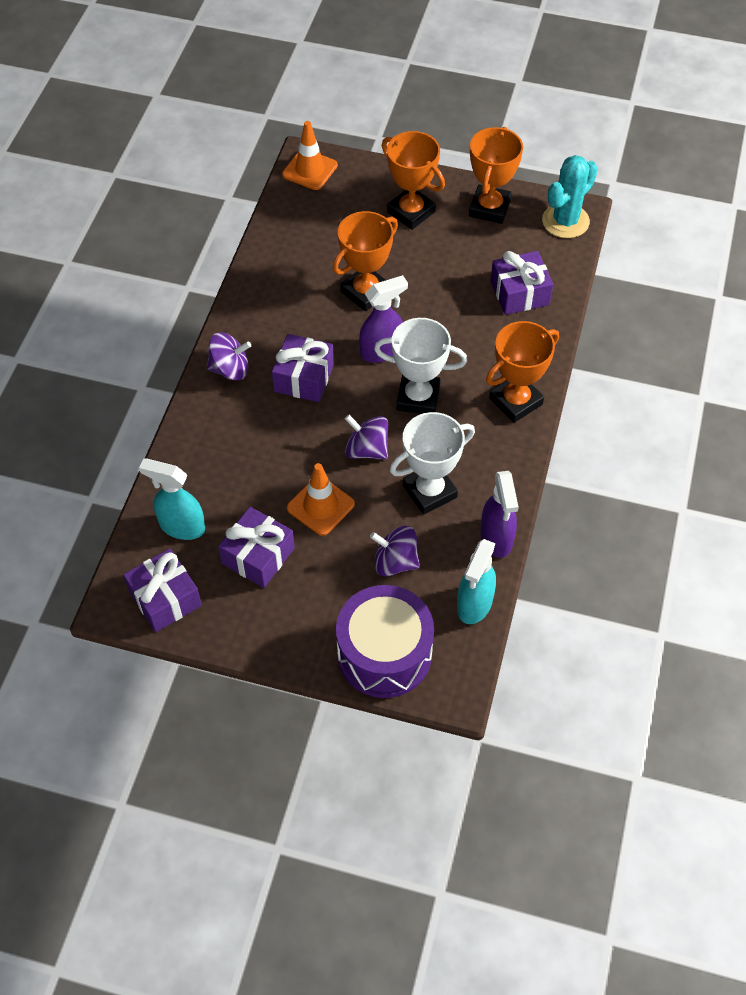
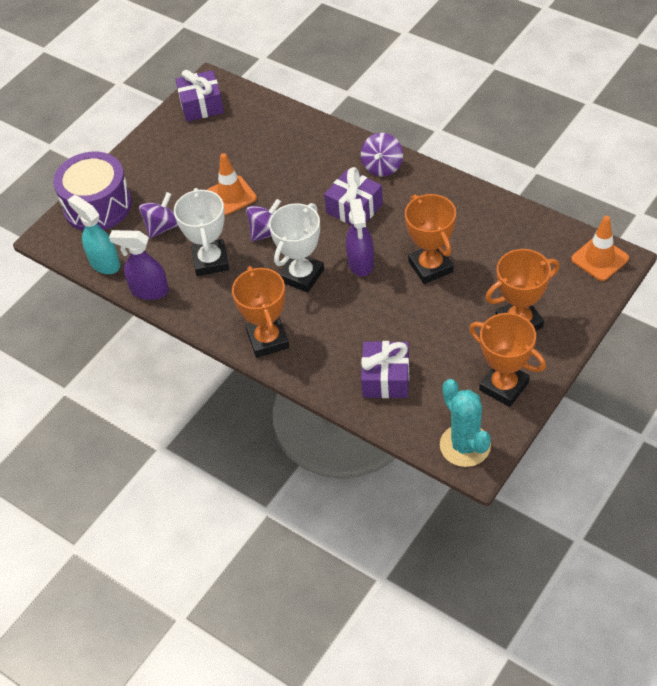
camera: 115 degrees right, 5 degrees down
(181, 526) = (253, 120): turquoise spray bottle -> none
(258, 556) = (208, 155): purple gift -> none

